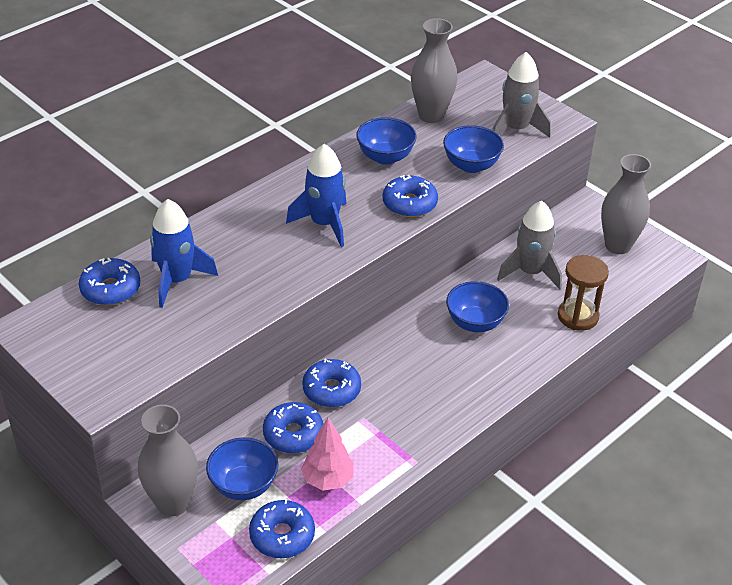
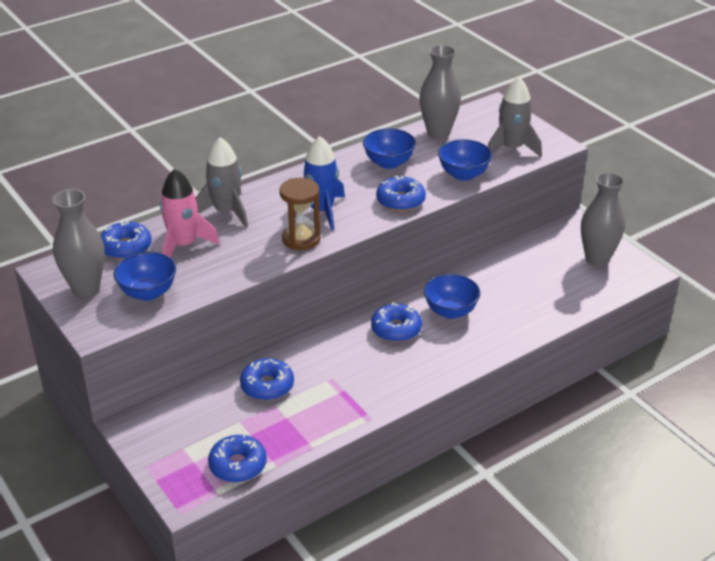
camera: 10 degrees right, 5 degrees down
(173, 503) = (150, 430): grey vase -> grey vase (86, 288)
(177, 280) = (183, 245): blue rocket -> pink rocket
(243, 485) = (214, 422): blue bowl -> blue bowl (148, 292)
(328, 480) = (288, 425): pink tree -> none
(331, 390) = (309, 354): blue donut -> blue donut (396, 329)
(530, 272) = (511, 274): grey rocket -> grey rocket (226, 212)
(577, 316) = (546, 314): brown hourglass -> brown hourglass (301, 239)

